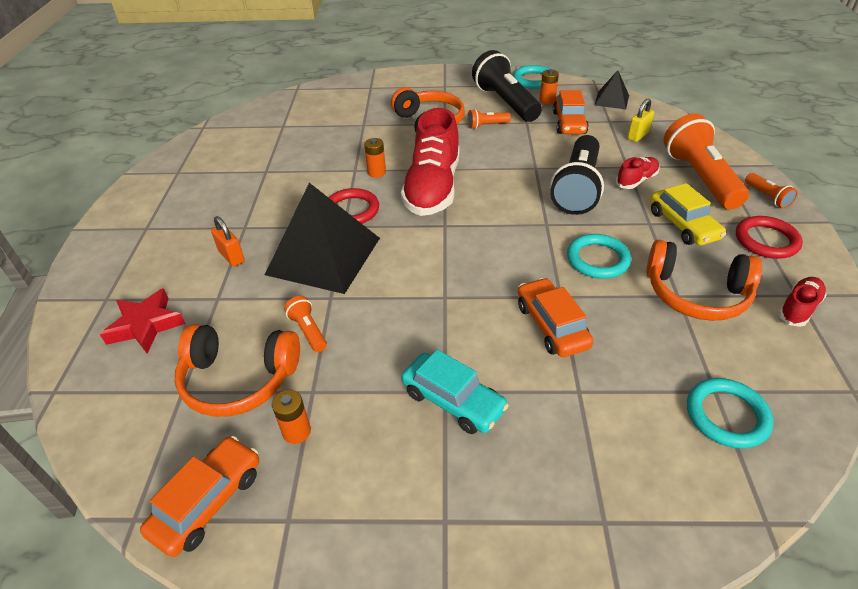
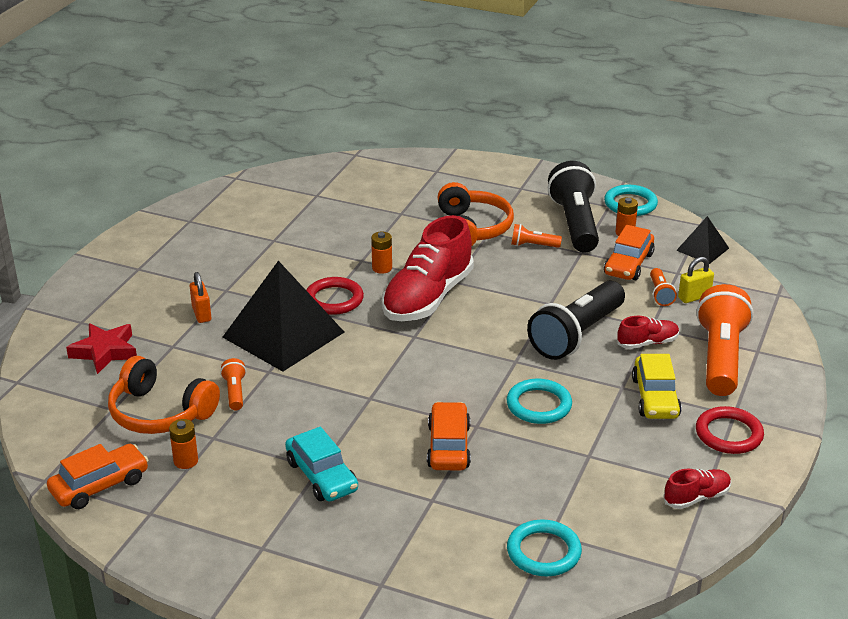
camera: 20 degrees right, 10 degrees down
(696, 293) = (608, 458): orange headphones -> none
(767, 197) = (775, 395): orange flashlight -> orange flashlight (660, 294)

